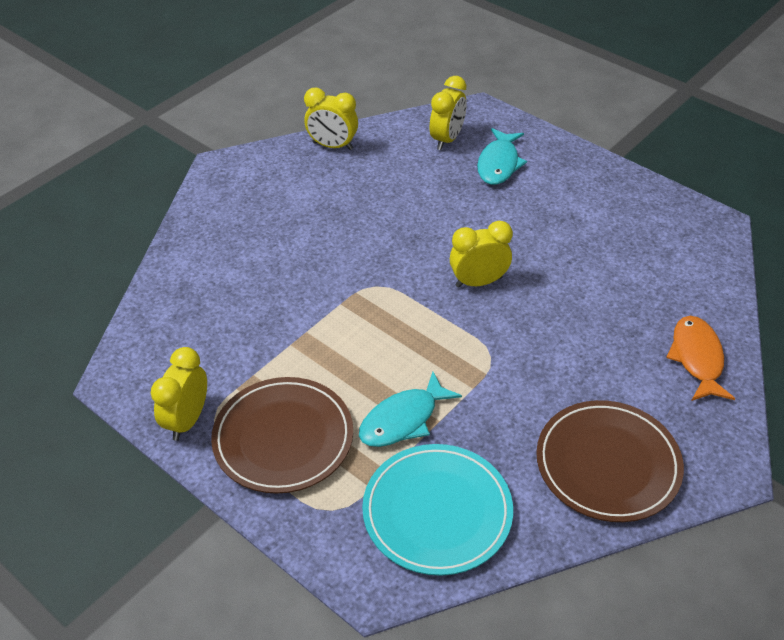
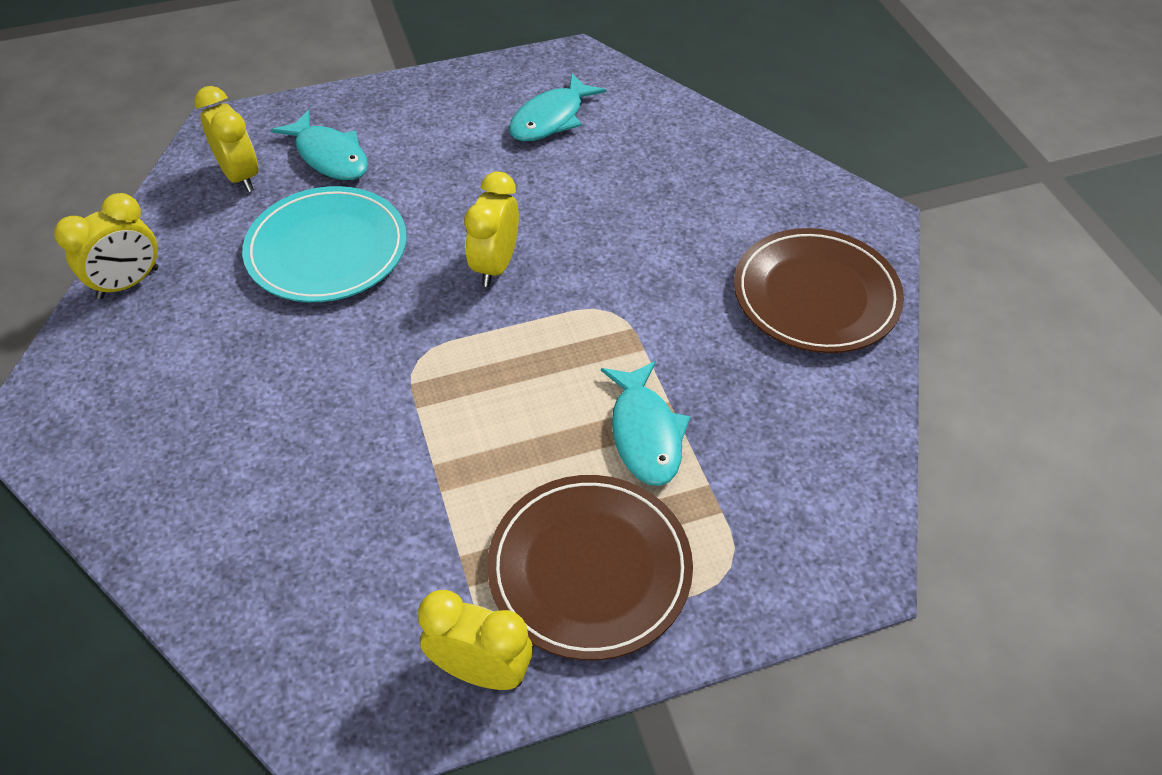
camera: 60 degrees left, 5 degrees up
(187, 420) = (481, 670): yellow clock -> yellow clock turned 150 degrees clockwise
(437, 512) = (793, 465): turquoise plate -> turquoise plate (327, 249)
(639, 242) = (551, 119): none -> turquoise fish
(697, 358) = (732, 164): orange fish -> none

